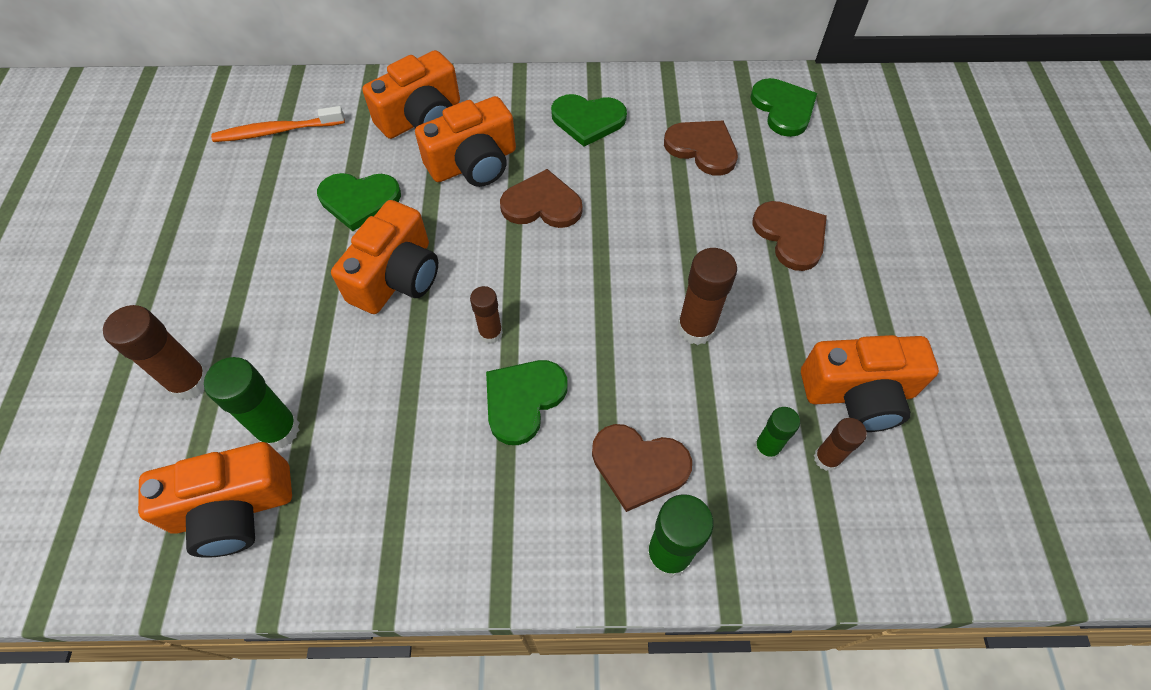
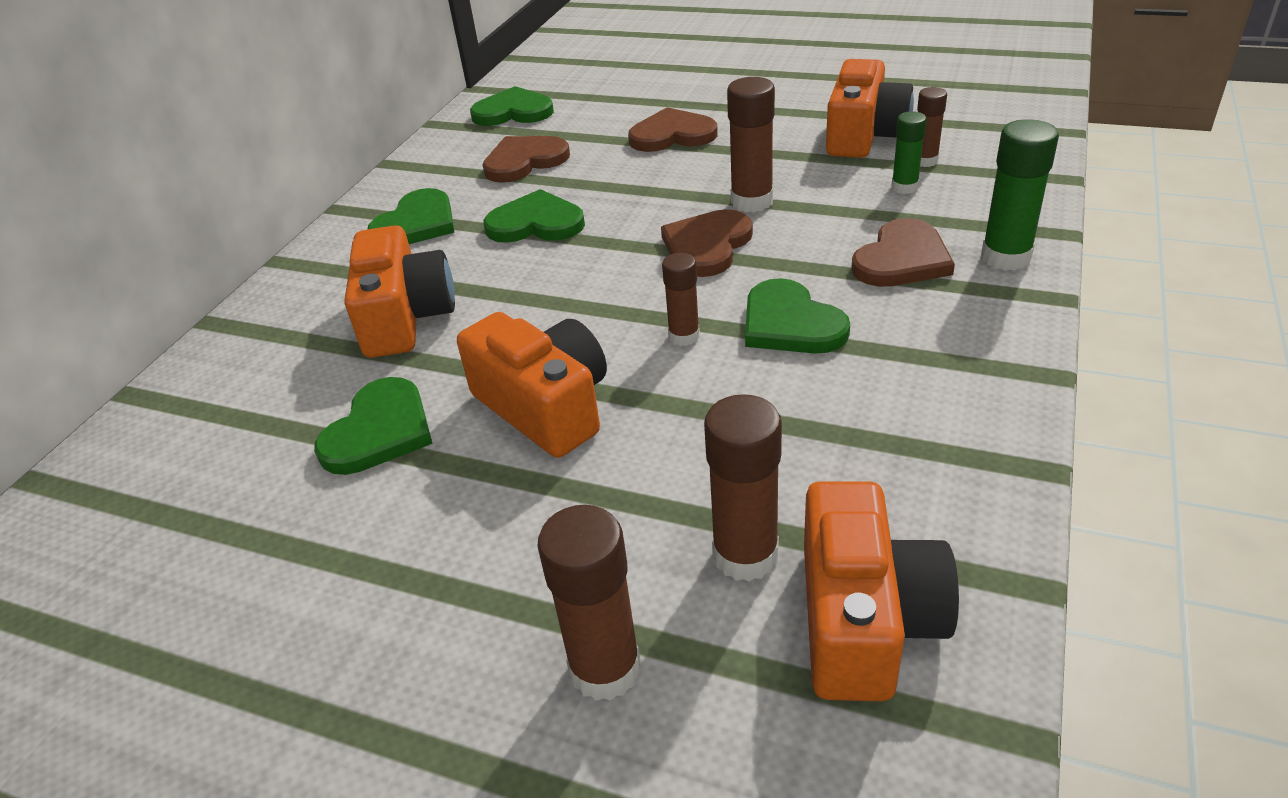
camera: 65 degrees left, 20 degrees down
(277, 131) = (147, 515): orange toothbrush -> none
(279, 430) = (745, 555): green glue stick -> brown glue stick
(422, 118) = (280, 353): orange camera -> none
(542, 204) = (516, 273): brown heart -> brown heart (707, 246)
(612, 191) = (536, 223): none -> green heart

